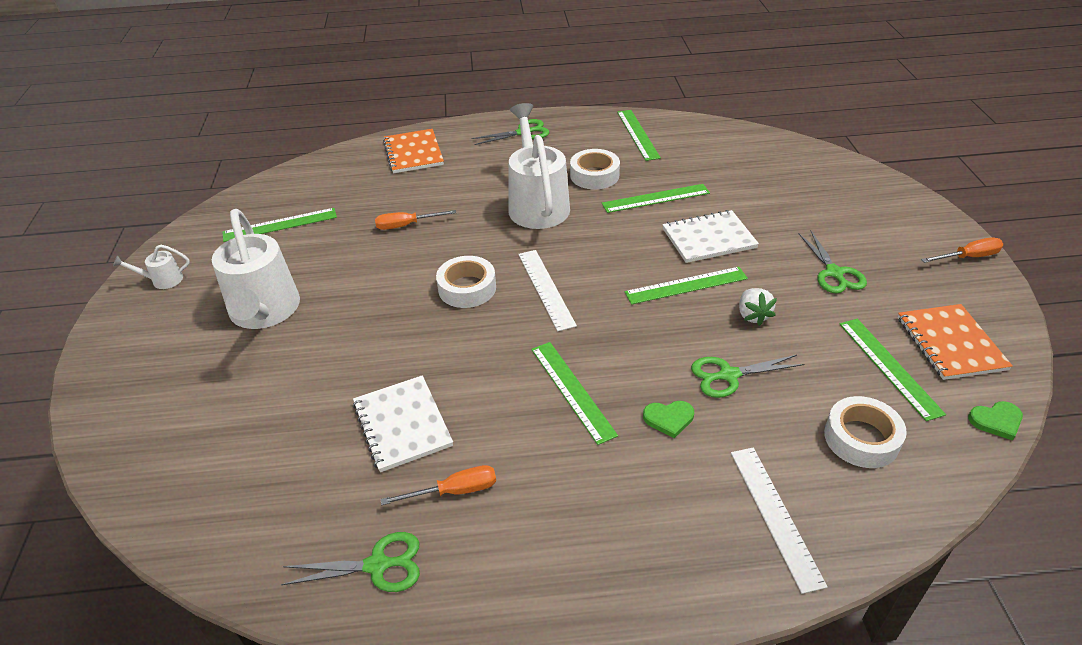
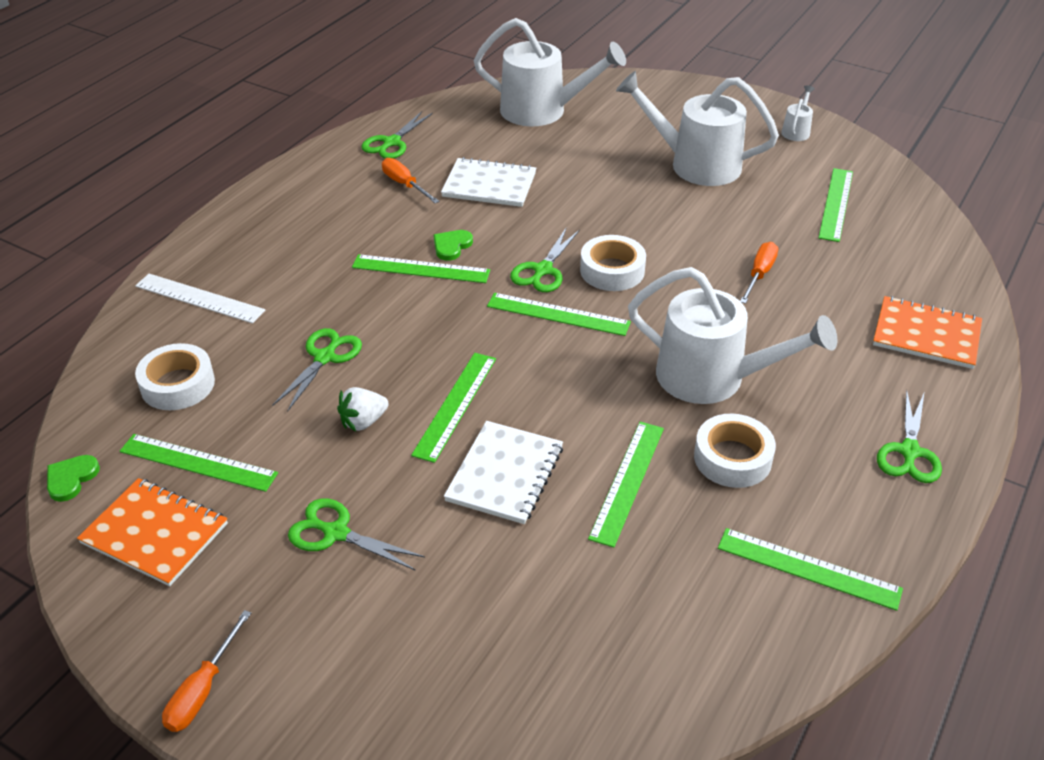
camera: 125 degrees right, 0 degrees up
(214, 468) = (543, 111): none -> white watering can
(454, 491) = (404, 184): orange screwdriver -> orange screwdriver turned 120 degrees clockwise
(502, 322) = (543, 270): none -> green scissors
(546, 288) = (558, 314): white ruler -> green ruler
(669, 419) = (332, 300): green heart -> green heart (451, 246)
(752, 315) = (363, 422): white strawberry -> white strawberry turned 60 degrees counterclockwise

